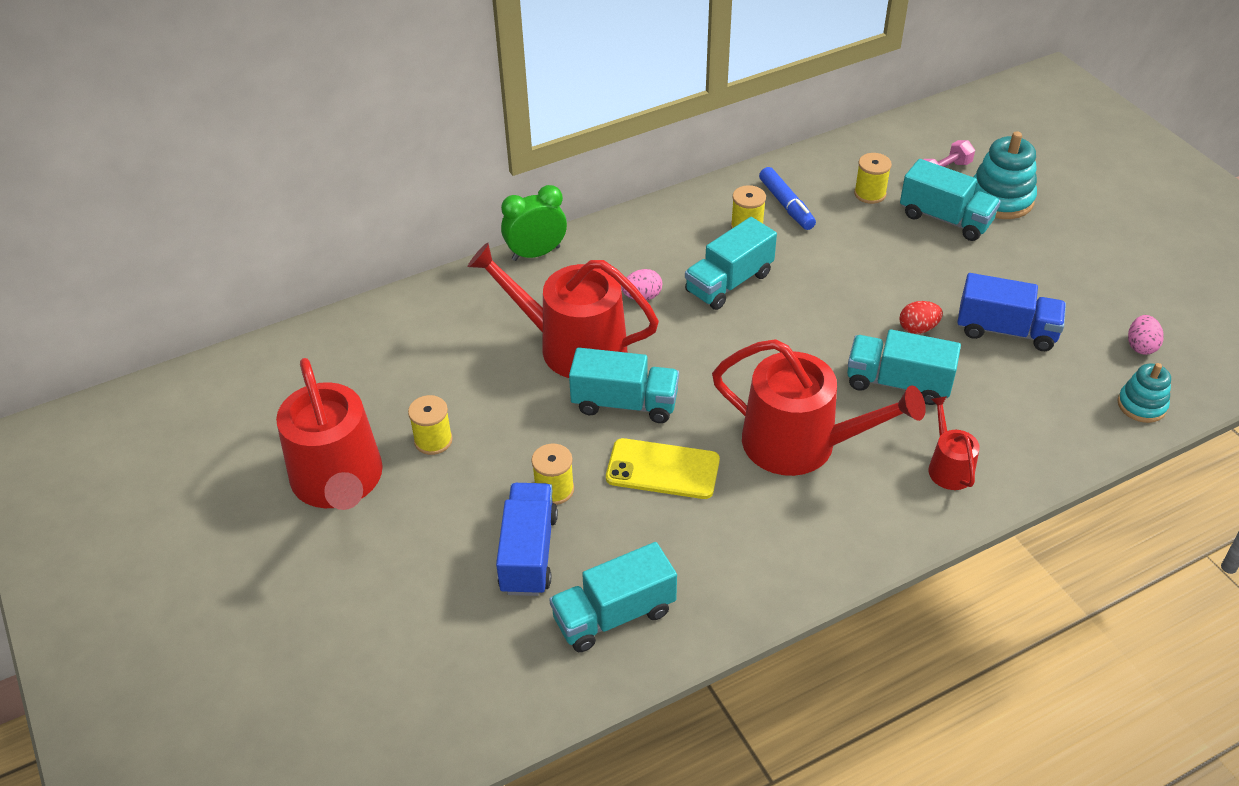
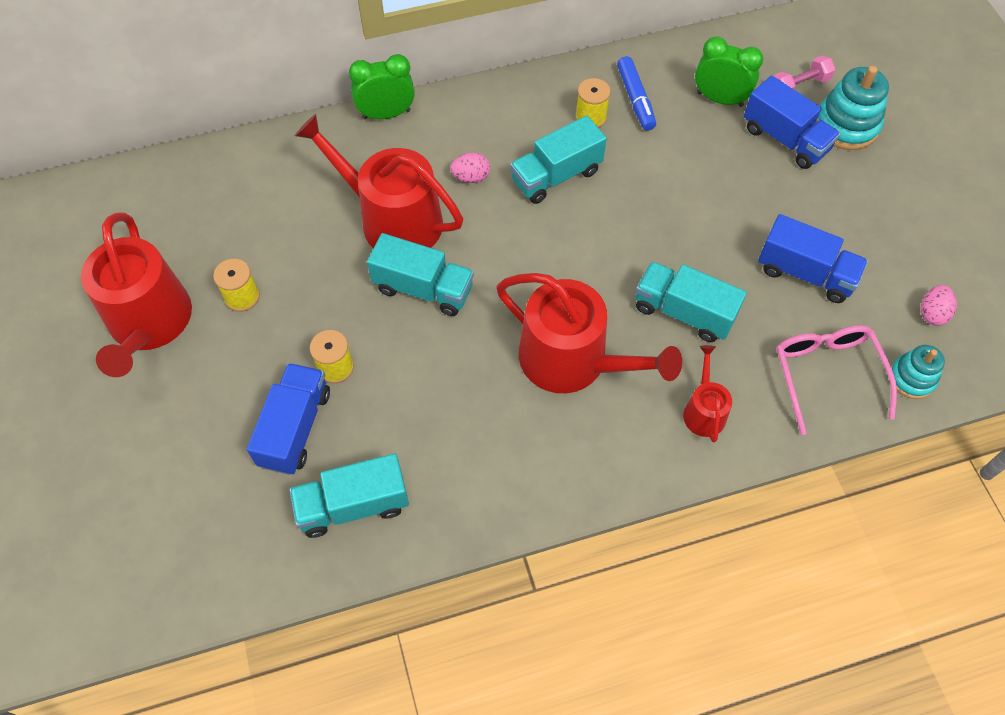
camera: 10 degrees right, 15 degrees up
(662, 469) = (438, 364): yellow phone -> none
(870, 194) = (720, 99): yellow spool -> green clock
(918, 328) = (720, 256): red egg -> none
(945, 219) = (785, 139): turquoise truck -> blue truck
(1058, 415) = (827, 375): none -> pink glasses

